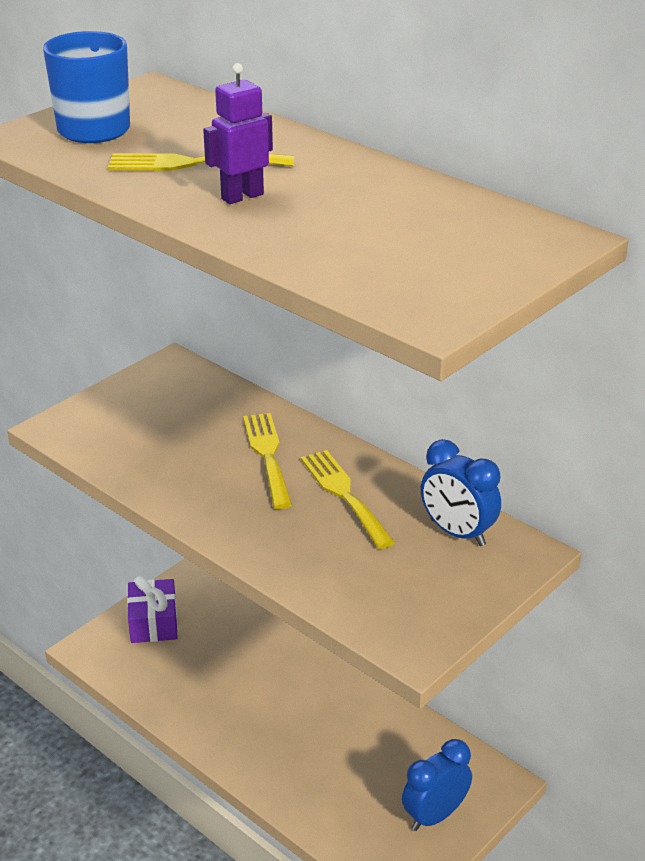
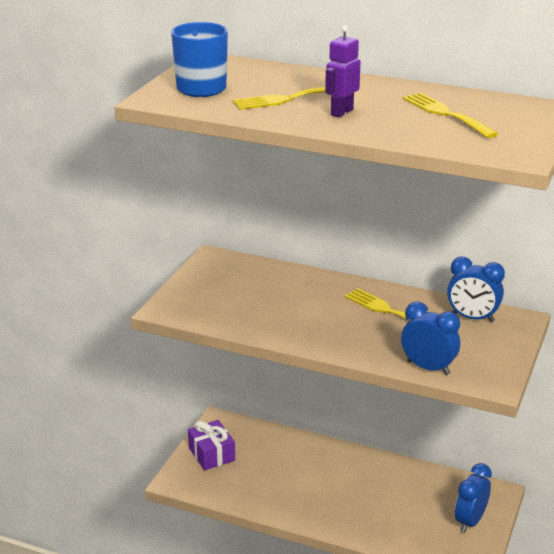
camera: 20 degrees left, 5 degrees down
(267, 455) = (321, 298): yellow fork -> yellow fork (445, 114)
(335, 598) = (428, 368): none -> blue clock

